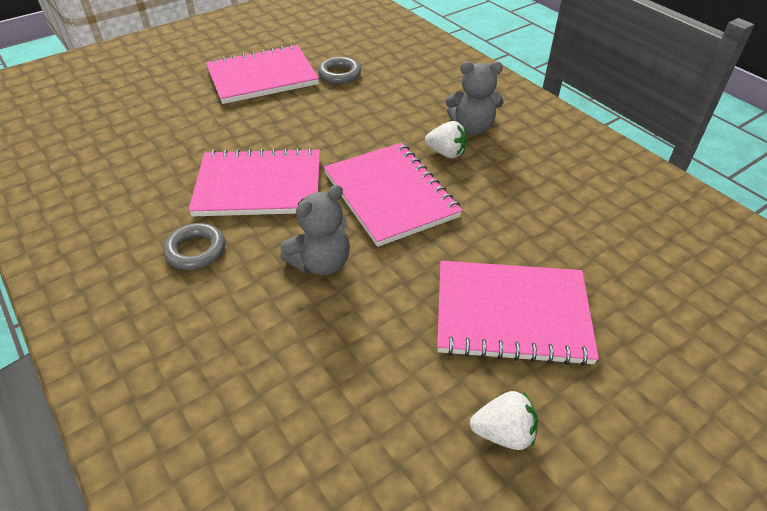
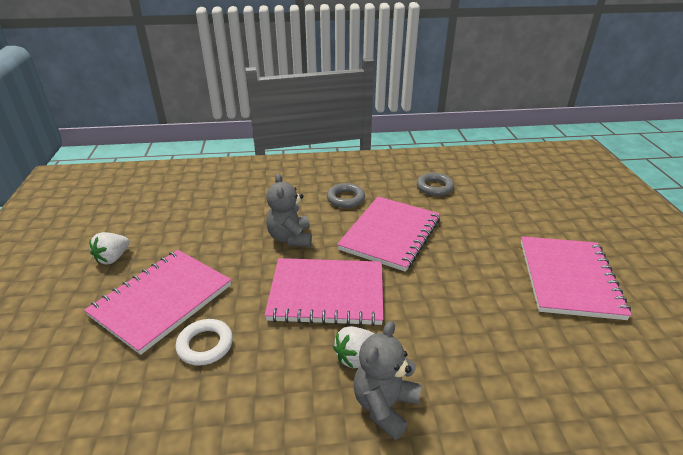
camera: 120 degrees right, 10 degrees down
(339, 74) = (559, 338): grey ring -> grey ring (434, 187)
(523, 242) = (205, 345): none -> white ring

